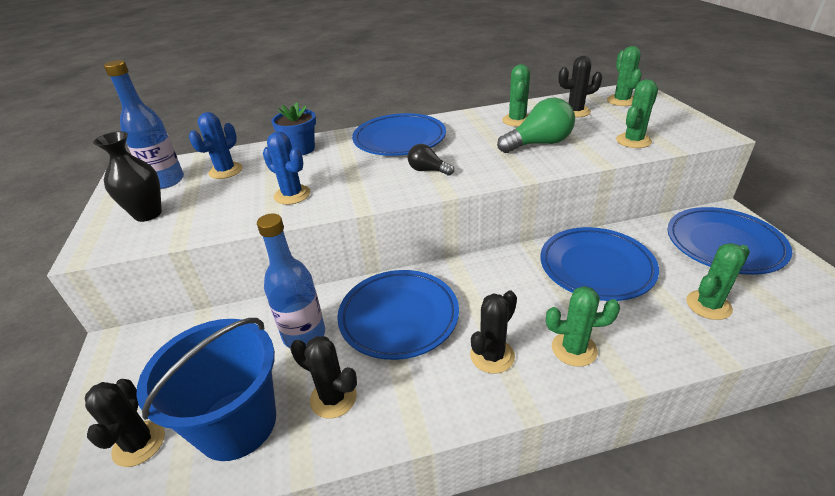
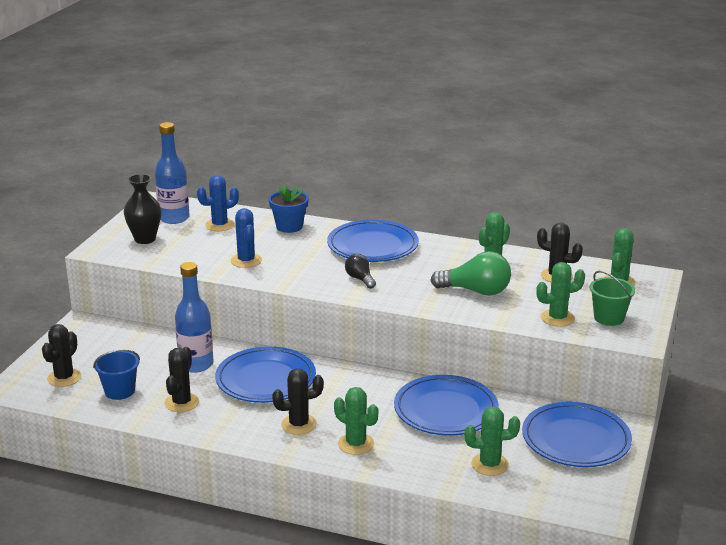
camera: 30 degrees right, 10 degrees down
(237, 424) = (119, 391): blue bucket -> blue bucket, size x0.55
(333, 398) = (181, 403): black cactus -> black cactus turned 45 degrees clockwise
(665, 127) = (609, 318): none -> green bucket

